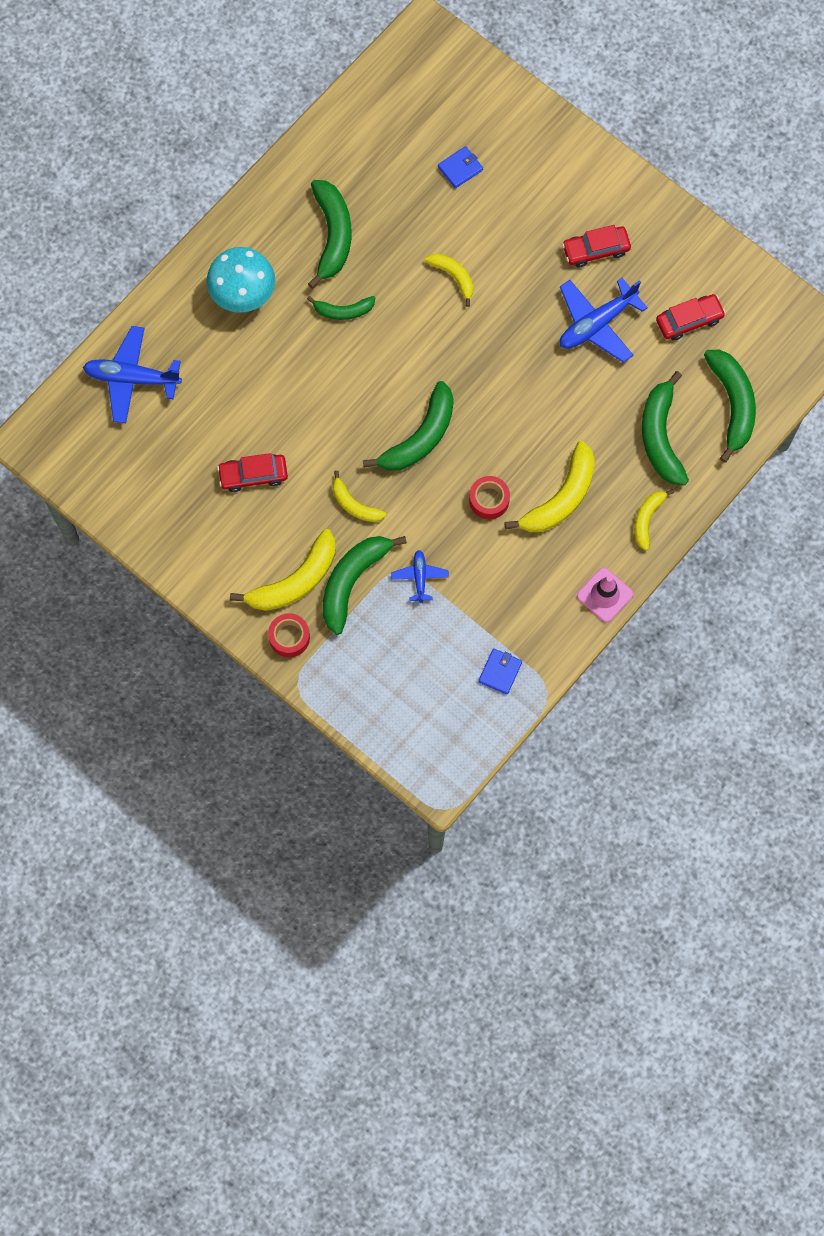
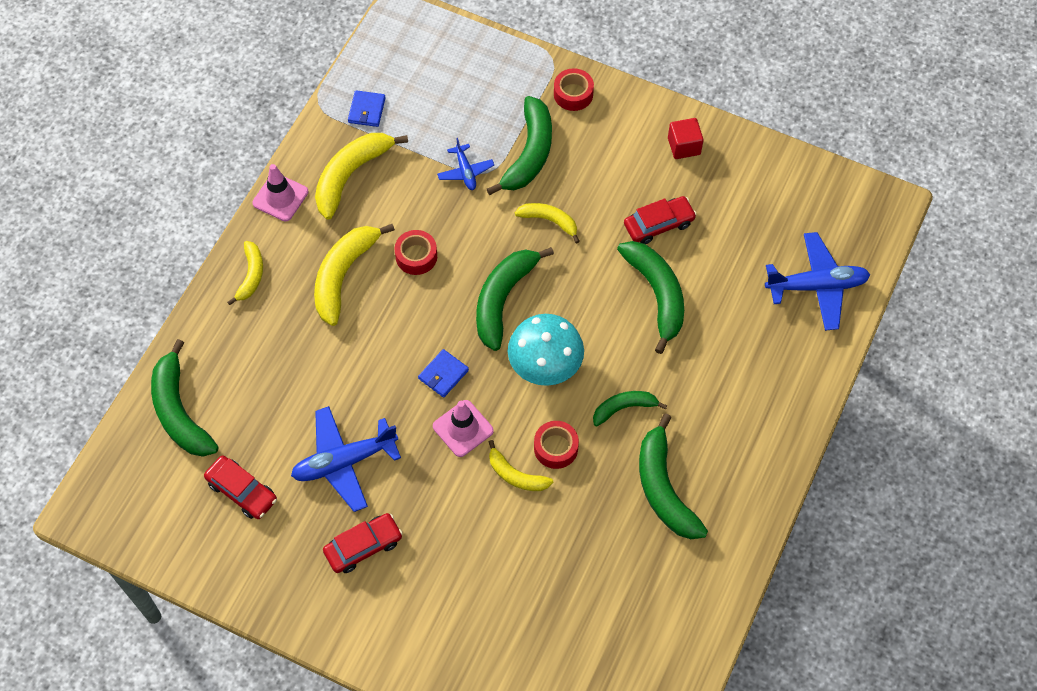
camera: 165 degrees right, 10 degrees down
(200, 551) = (684, 146): none -> red cube
(243, 294) = (737, 400): turquoise mushroom -> turquoise mushroom (545, 366)
(294, 581) = (585, 141): yellow banana -> yellow banana (351, 175)
(413, 291) = (556, 448): none -> red tape
(460, 168) = (544, 605): blue wallet -> blue wallet (443, 374)
(488, 327) = (463, 428): none -> pink traffic cone
(597, 324) = (344, 462): blue plane -> blue plane turned 150 degrees counterclockwise
(660, 436) = (252, 360): green banana -> green banana (657, 295)
(689, 320) = (242, 491): red car -> red car turned 105 degrees counterclockwise

